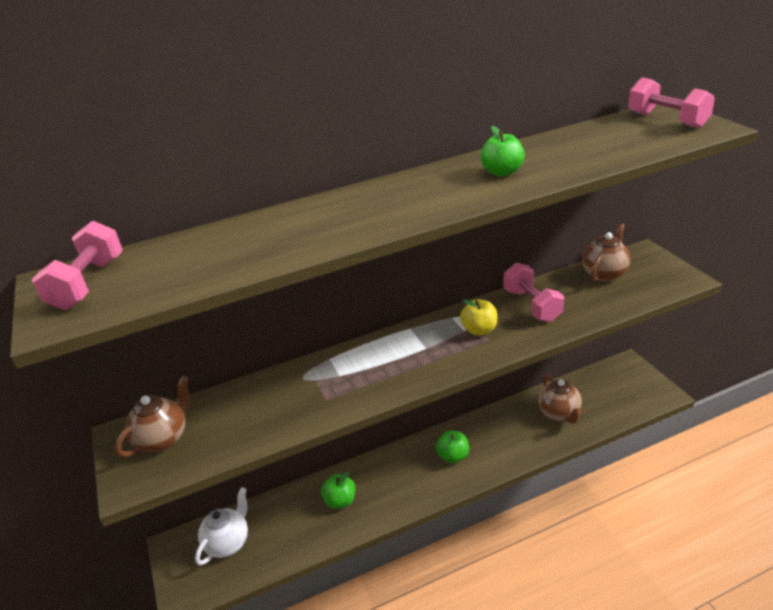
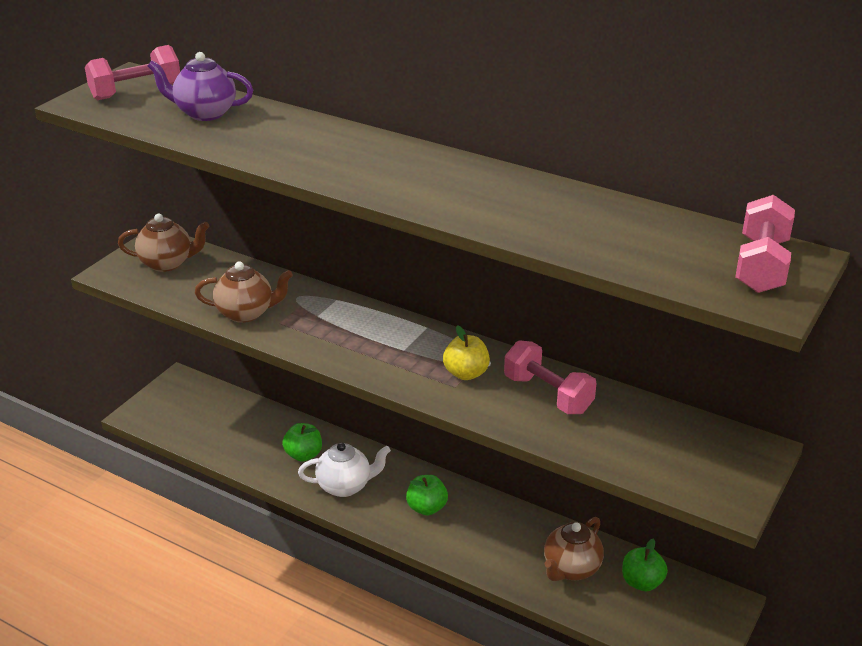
camera: 50 degrees right, 0 degrees up
(192, 256) = (205, 113): none -> purple teapot
(228, 542) = (205, 410): white teapot -> white teapot (345, 486)
(502, 172) = (497, 200): green apple -> green apple (642, 582)
(532, 305) = (548, 394): pink dumbbell -> pink dumbbell turned 75 degrees counterclockwise
(604, 273) = (673, 429): brown teapot -> brown teapot (246, 313)

